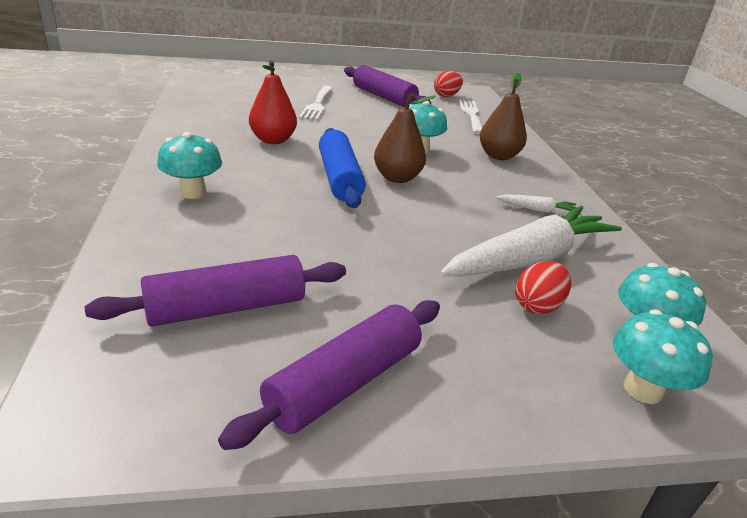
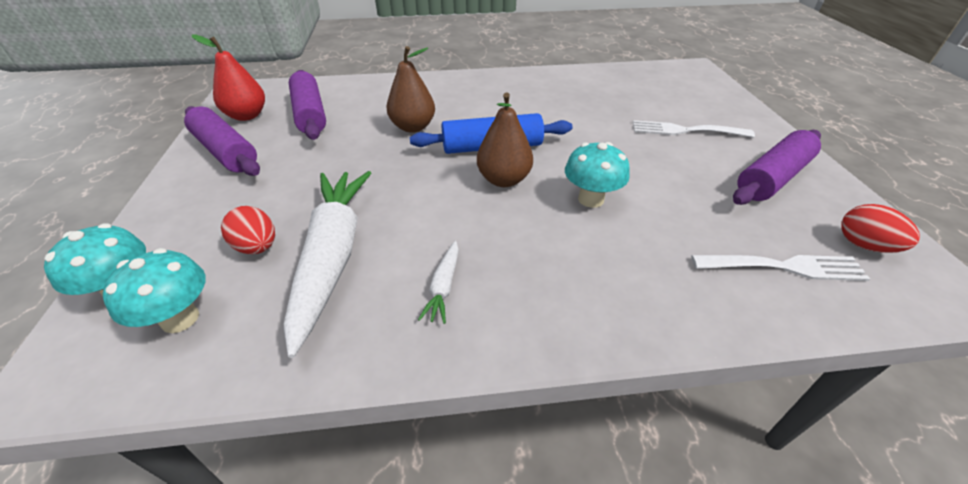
camera: 95 degrees right, 10 degrees up
(193, 192) = (451, 91): turquoise mushroom -> none
(273, 140) = (563, 112): red pear -> red pear (247, 116)
(498, 156) = (612, 275): brown pear -> brown pear (413, 127)
(529, 259) = (332, 256): white carrot -> white carrot turned 150 degrees counterclockwise

